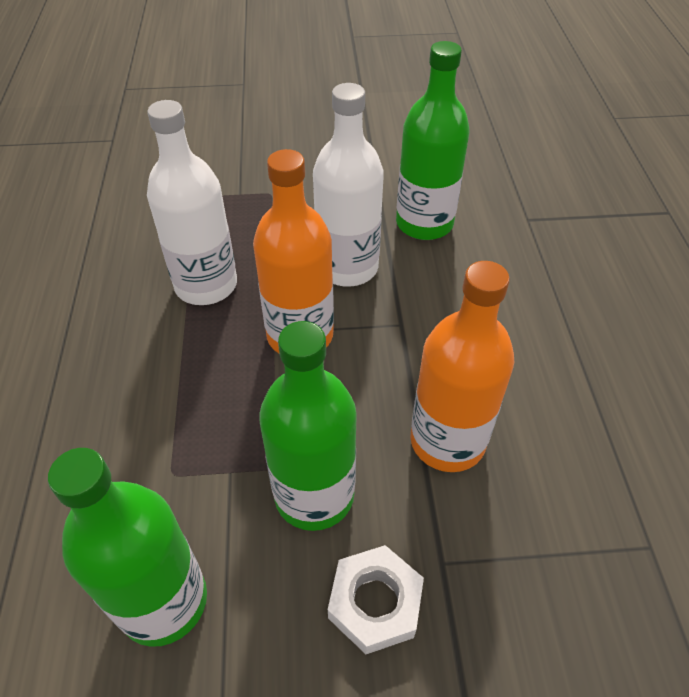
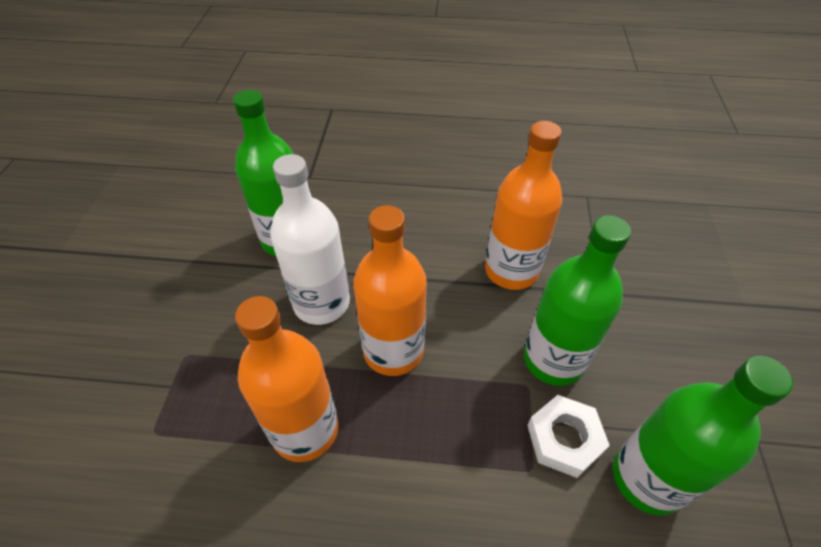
camera: 80 degrees left, 0 degrees up
(206, 285) = (305, 429): white bottle -> orange bottle
(375, 602) = (633, 334): white nut -> white nut (564, 439)

